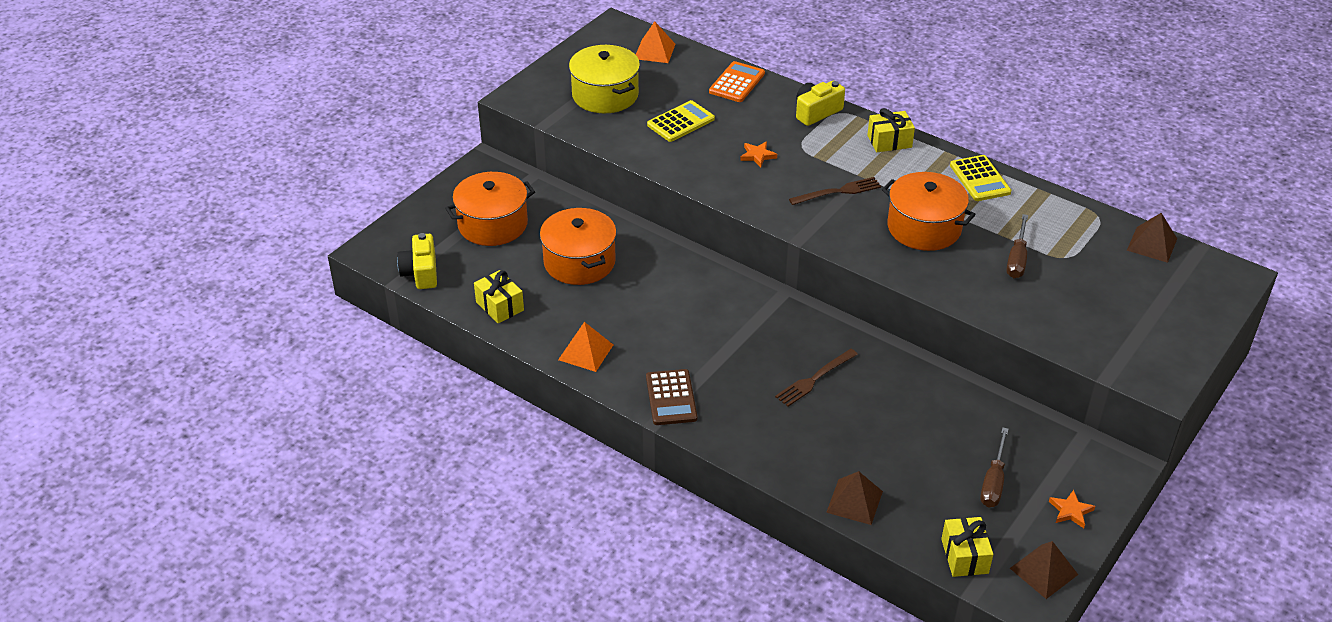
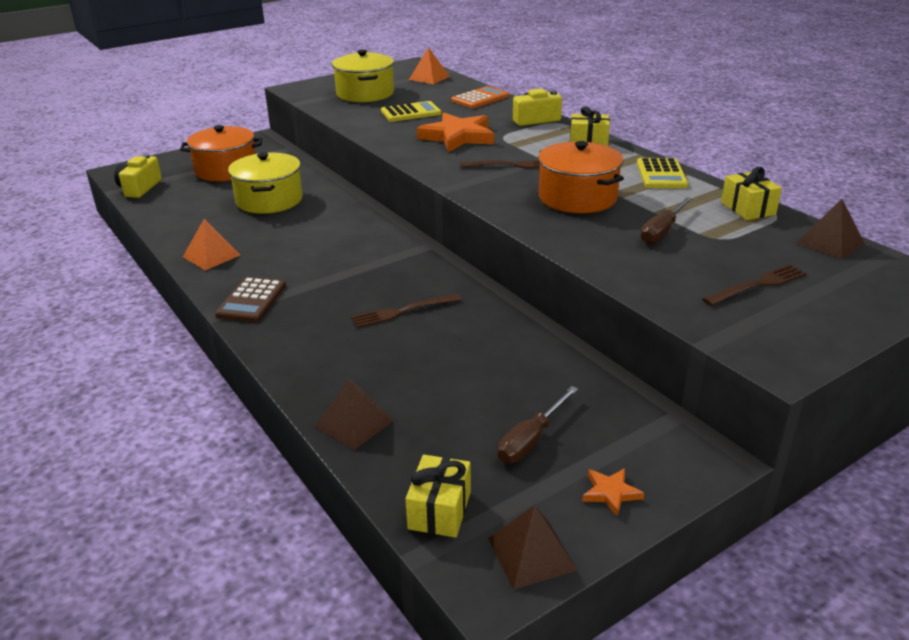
camera: 20 degrees right, 10 degrees down
(500, 306) = (175, 216): yellow gift -> yellow gift (748, 208)
(579, 262) = (269, 200): orange pot -> yellow pot
(757, 155) = (458, 137): orange star -> orange star, size x2.23
(1117, 307) = (758, 285): none -> brown fork

